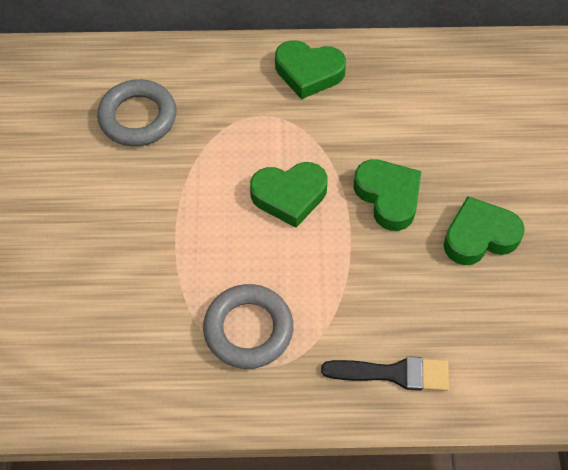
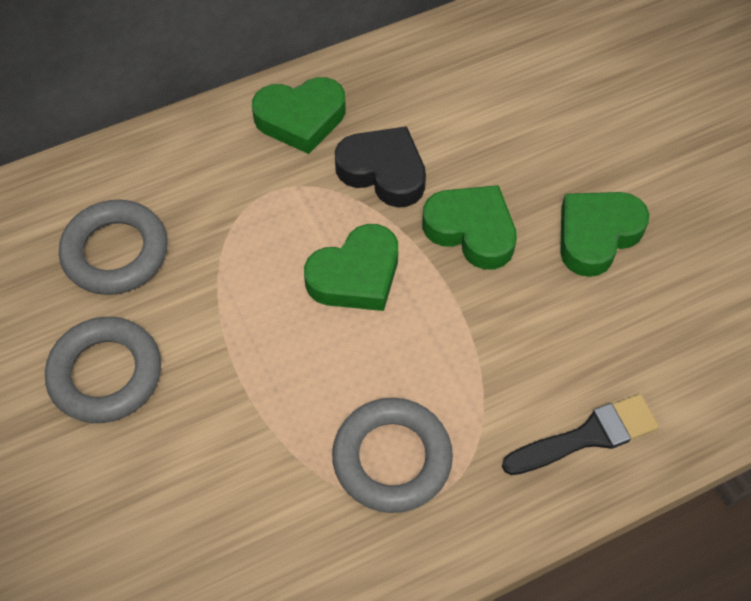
camera: 25 degrees left, 0 degrees up
(91, 195) = (106, 374): none -> grey ring
(347, 131) = (383, 171): none -> black heart

